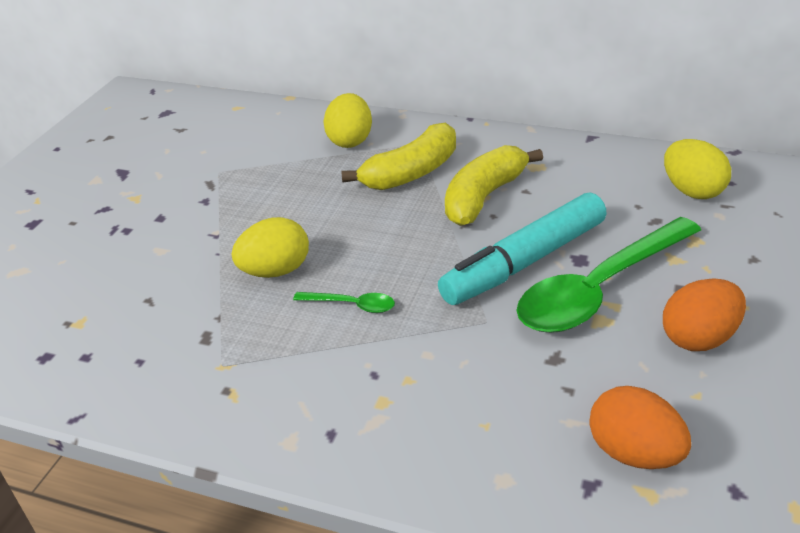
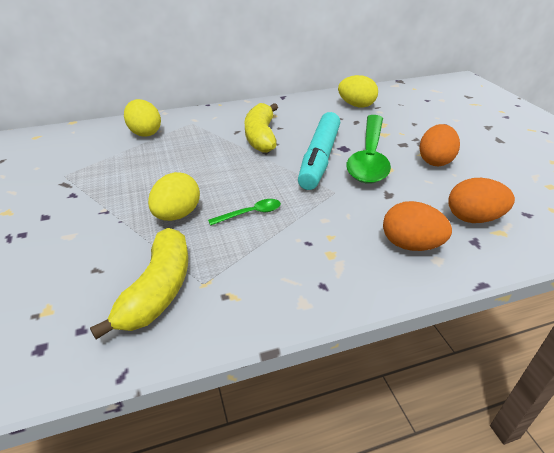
camera: 40 degrees left, 0 degrees up
(411, 173) = (205, 137): yellow banana -> yellow banana (158, 290)
(492, 442) = (410, 245): none -> orange egg

